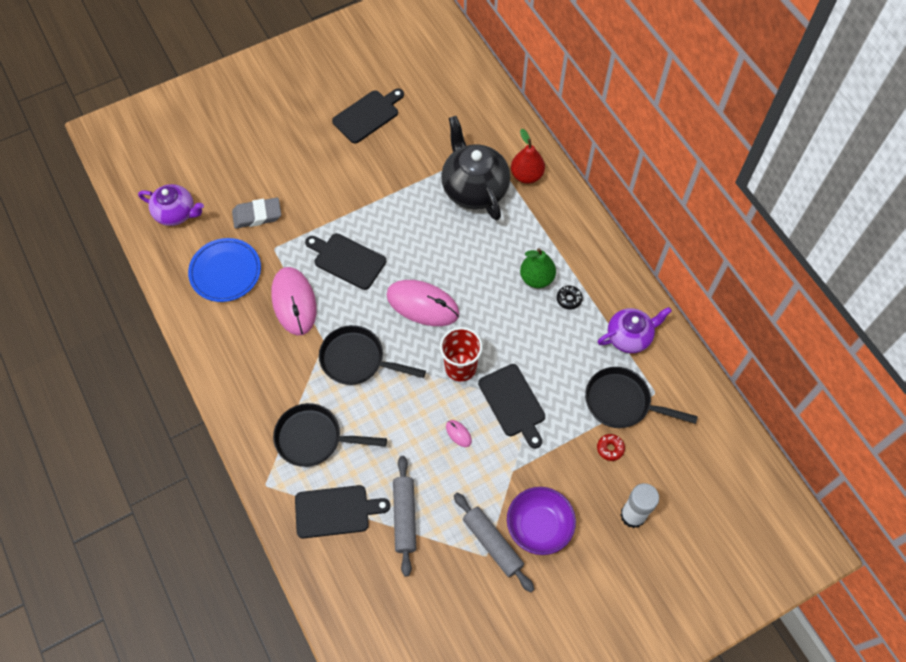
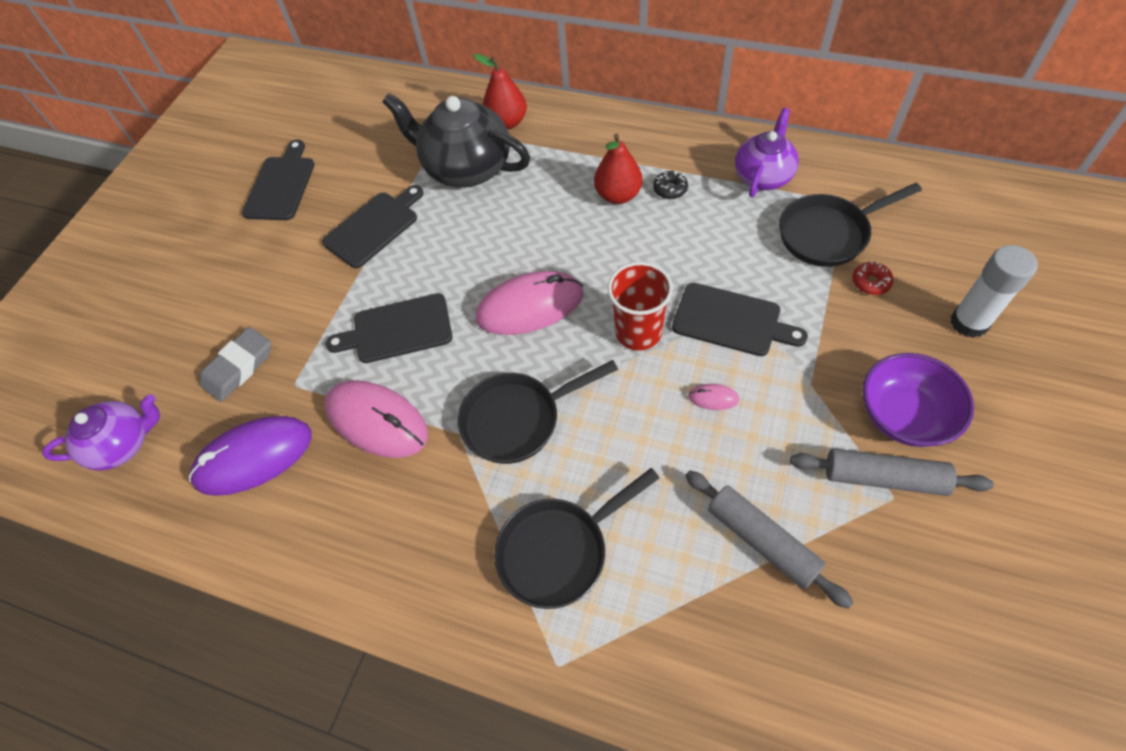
camera: 35 degrees left, 5 degrees down
(225, 272) = (254, 457): blue plate -> purple mouse
(336, 511) = (678, 612): black cutting board -> black cutting board (374, 227)
(536, 278) = (618, 195): green pear -> red pear

